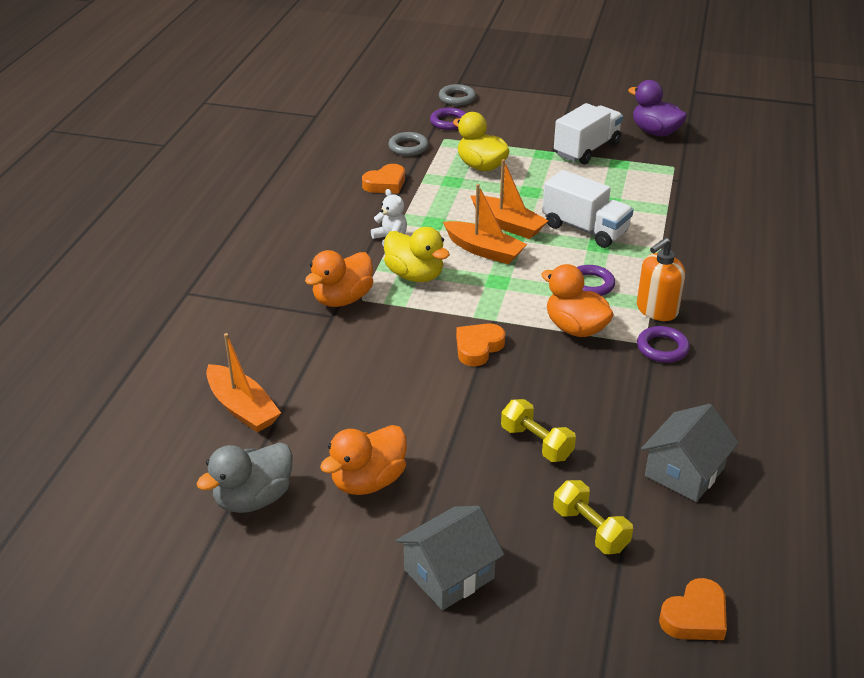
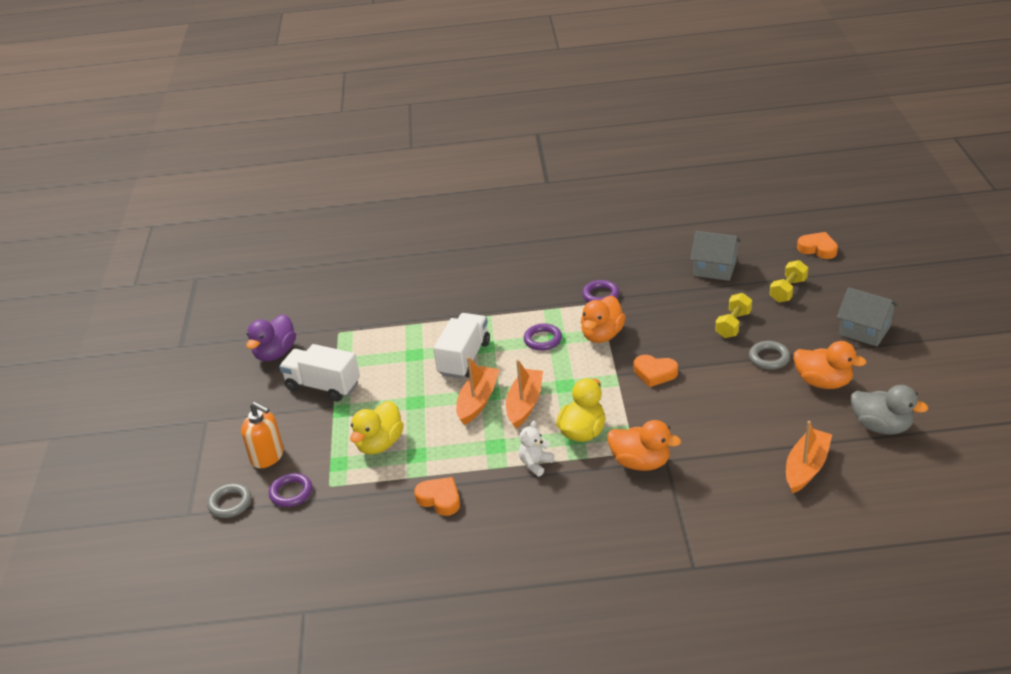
camera: 105 degrees left, 0 degrees up
(408, 147) = (358, 506): grey ring -> grey ring (769, 358)
(656, 310) = (557, 305): orange soap dispenser -> orange soap dispenser (267, 456)

